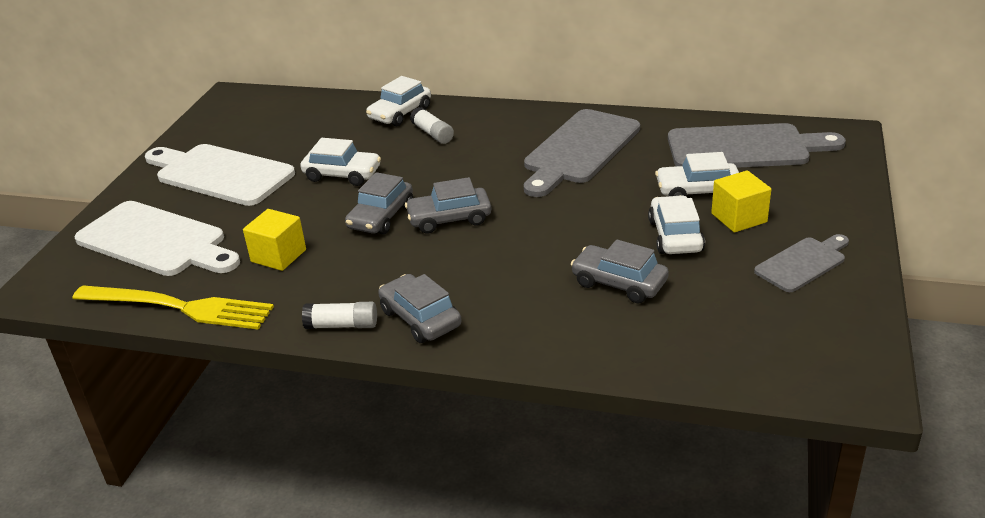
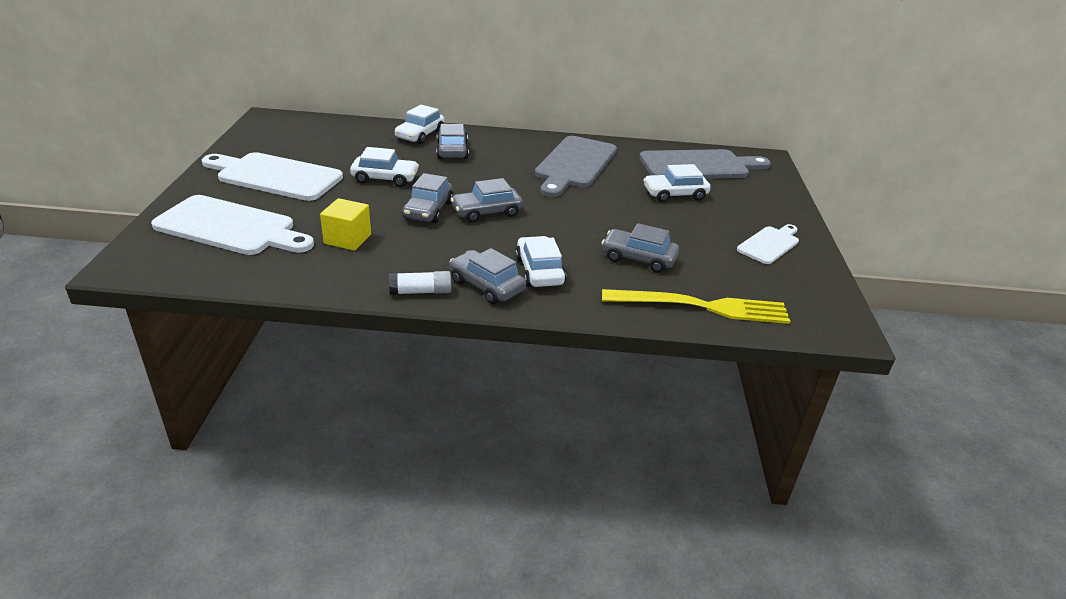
camera: 15 degrees left, 0 degrees up
(178, 307) = (267, 279): yellow fork -> yellow fork (701, 307)
(432, 134) = (452, 150): white glue stick -> grey car
(675, 236) = (669, 225): white car -> white car (539, 271)
(739, 218) = (712, 213): yellow cube -> none
(803, 263) = (770, 244): grey cutting board -> white cutting board

